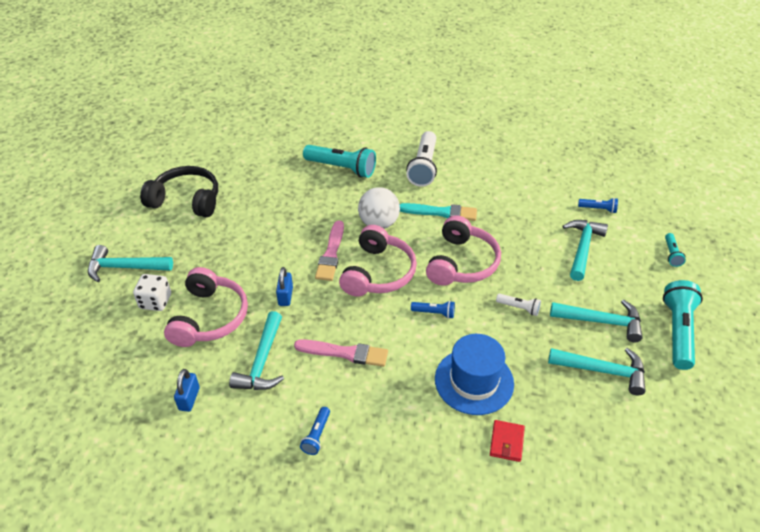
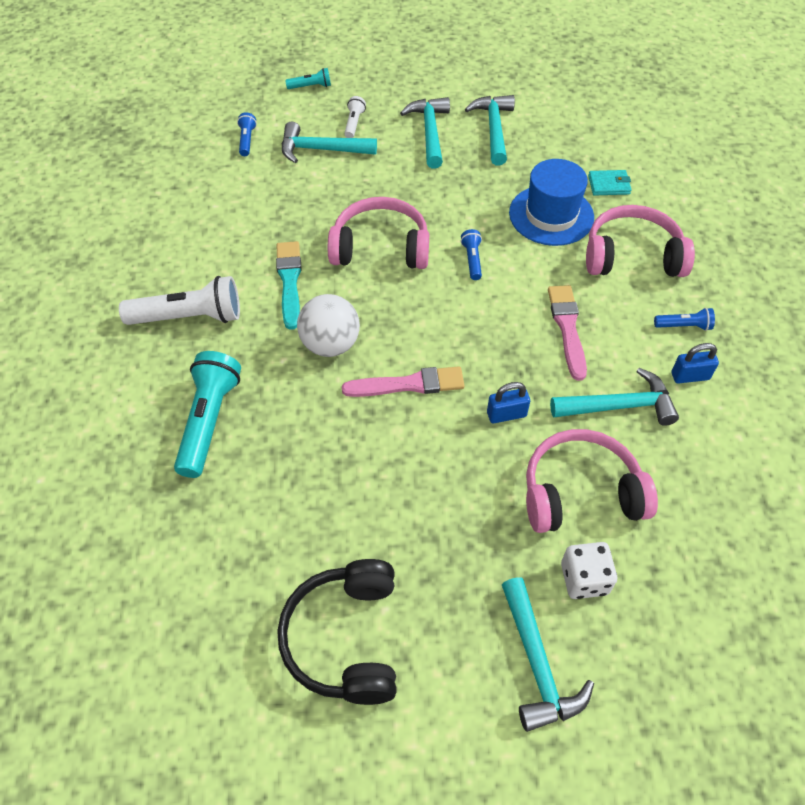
camera: 105 degrees left, 10 degrees up
(189, 399) = (709, 464): blue padlock -> blue padlock (690, 376)
(378, 273) = (426, 324): pink headphones -> pink headphones (632, 256)
(507, 442) = (609, 185): red wallet -> turquoise wallet
(519, 308) = (435, 192): white flashlight -> white flashlight (354, 123)
(678, 332) = (422, 84): turquoise flashlight -> none

